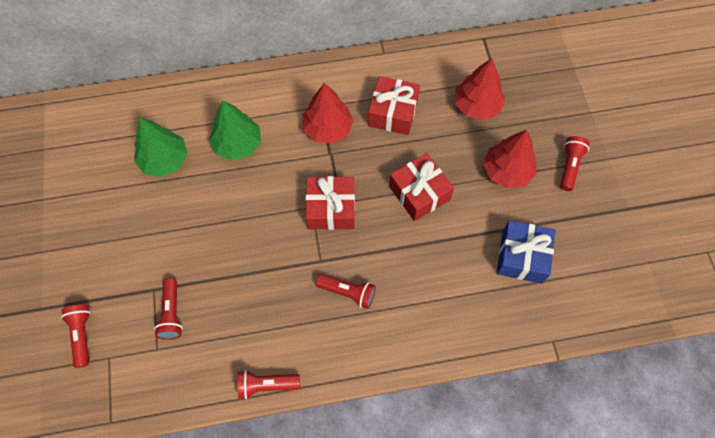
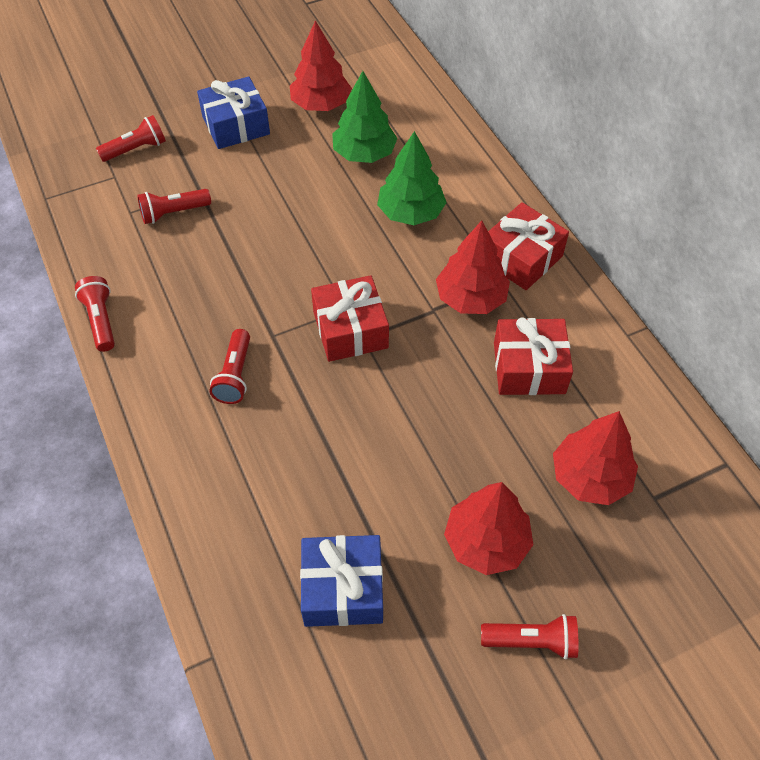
camera: 75 degrees right, 10 degrees down
(89, 248) = (236, 125): none -> blue gift
(95, 178) = (321, 104): none -> red tree
(419, 193) = (408, 428): red gift -> red gift (521, 258)

